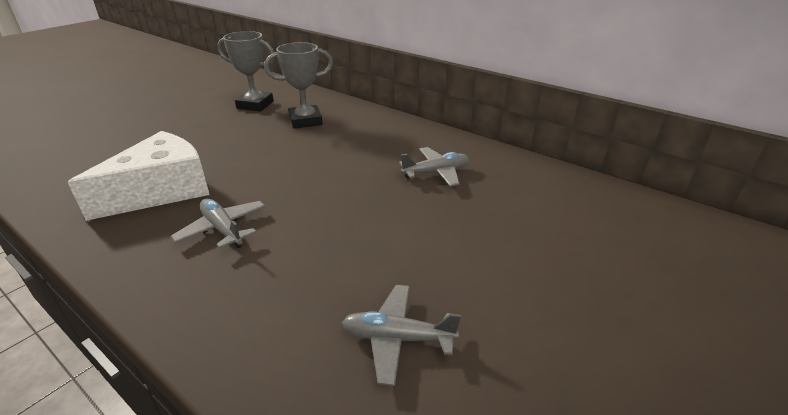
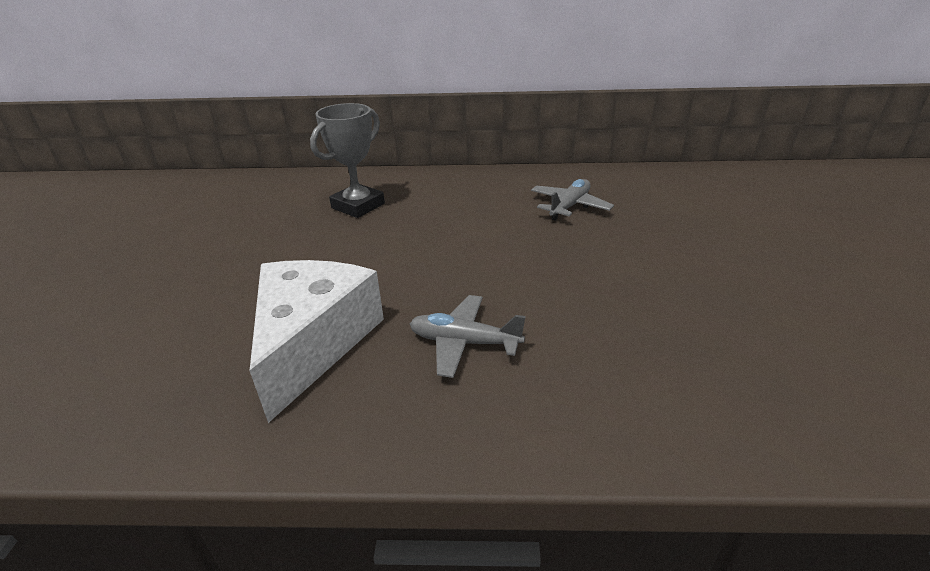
camera: 35 degrees left, 0 degrees up
(255, 105) = (261, 210): grey trophy -> none
(397, 338) = (763, 342): grey plane -> none

